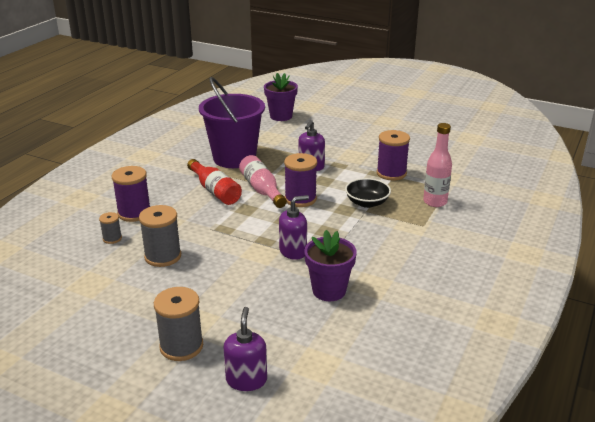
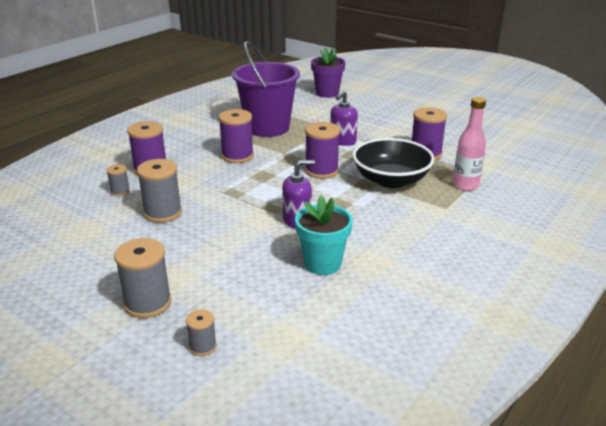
camera: 10 degrees right, 0 degrees up
(215, 191) = (237, 156): red bottle -> purple spool
(246, 380) = (203, 346): purple soap dispenser -> grey spool
(262, 190) = (285, 159): pink bottle -> none
(329, 290) = (322, 264): purple flower pot -> turquoise flower pot
(367, 203) = (391, 180): black bowl -> black bowl, size x1.64

